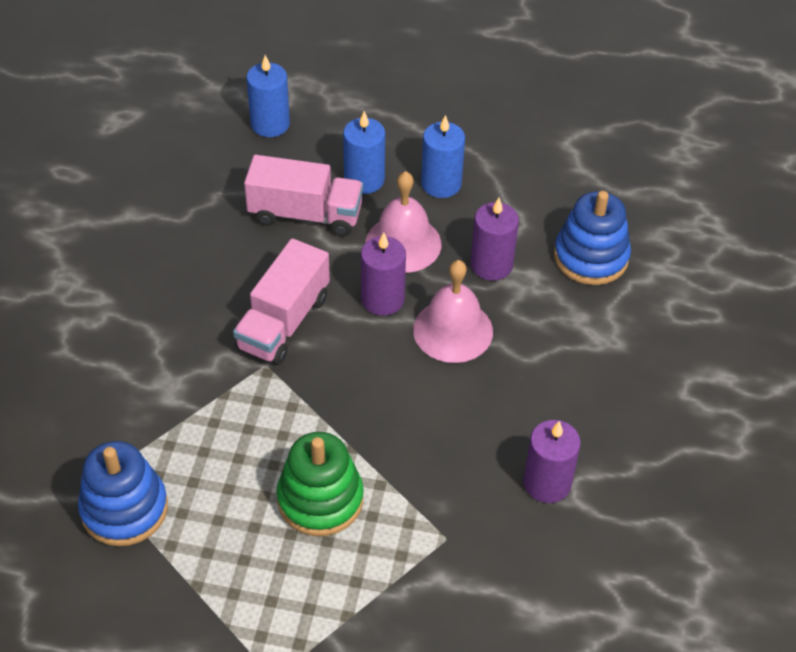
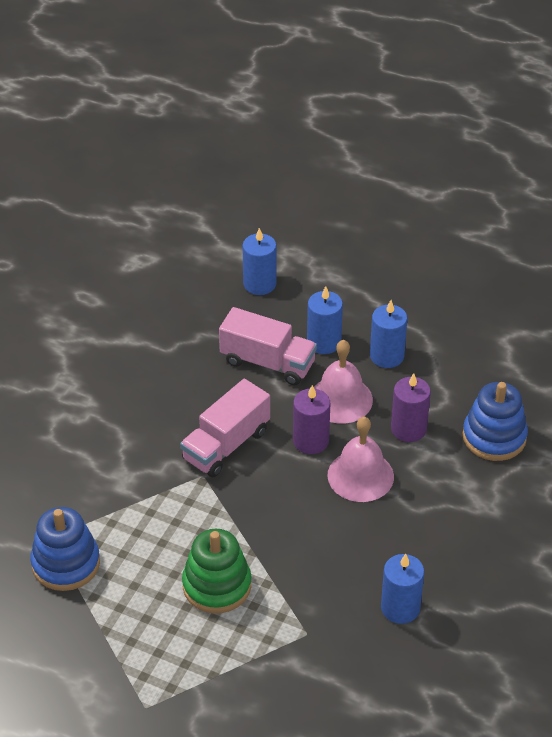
camera: 15 degrees right, 5 degrees down
(547, 483) = (400, 608): purple candle -> blue candle

